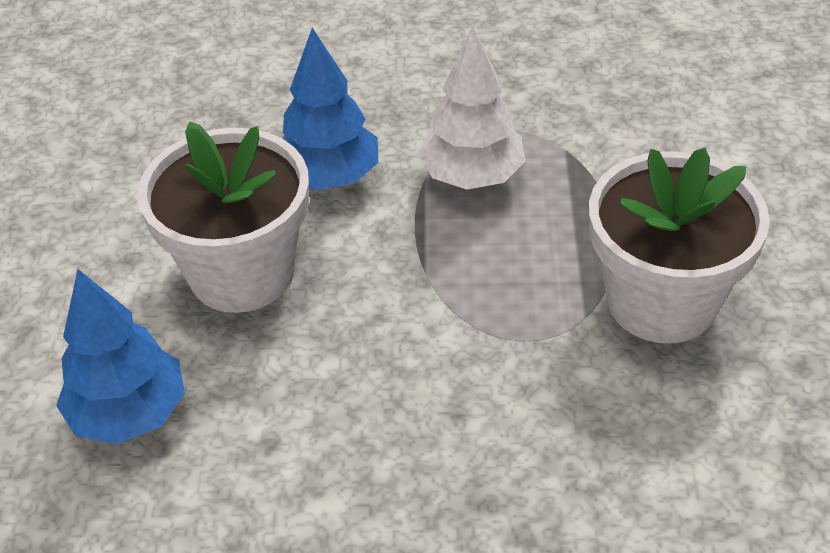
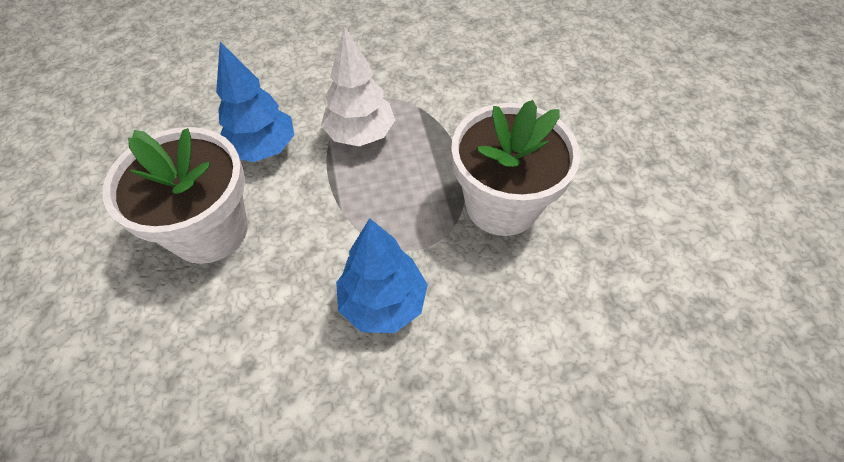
camera: 15 degrees left, 10 degrees up
(130, 413) = (137, 361): blue tree -> blue tree (383, 302)

